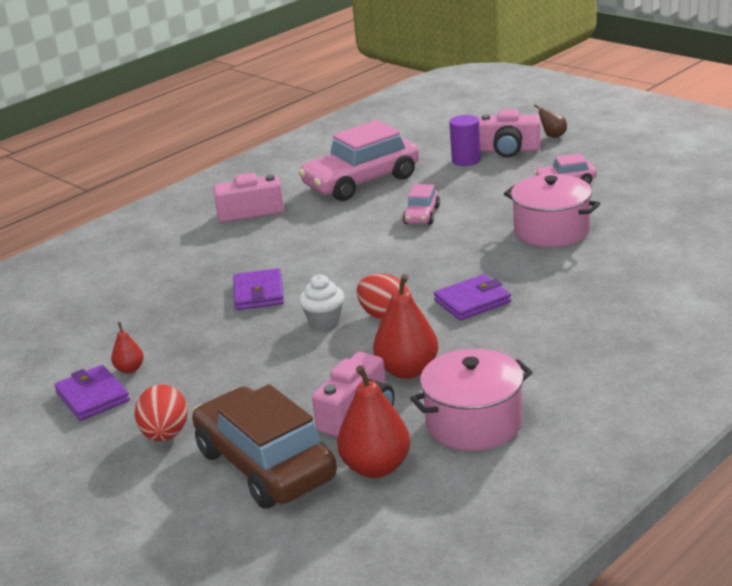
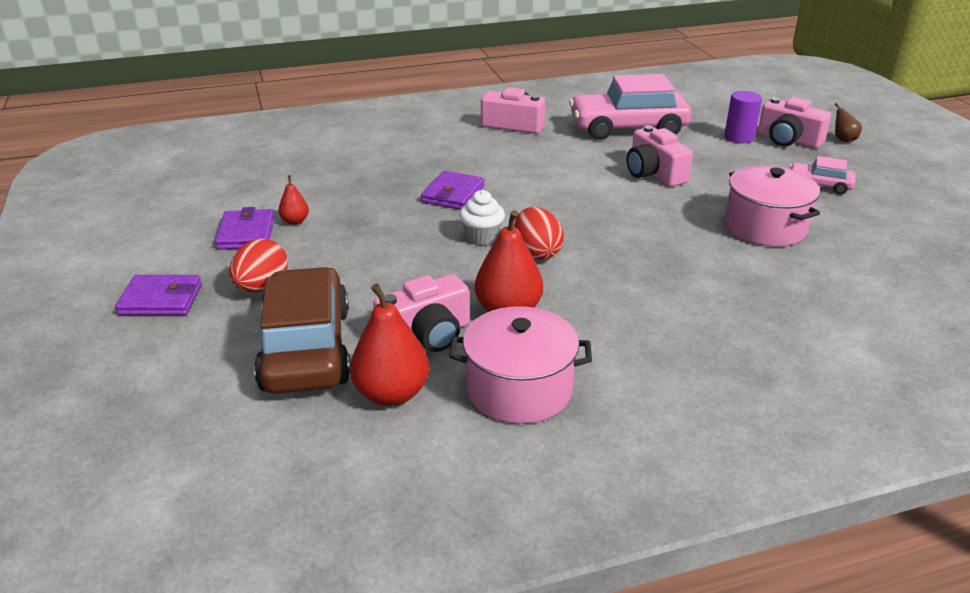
camera: 25 degrees right, 5 degrees up
(422, 215) = (654, 173): pink car -> pink camera
(472, 301) = (628, 267): purple wallet -> purple wallet (161, 300)

